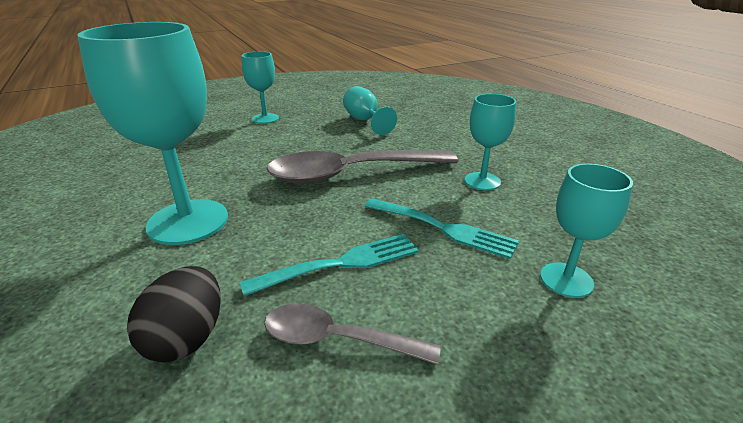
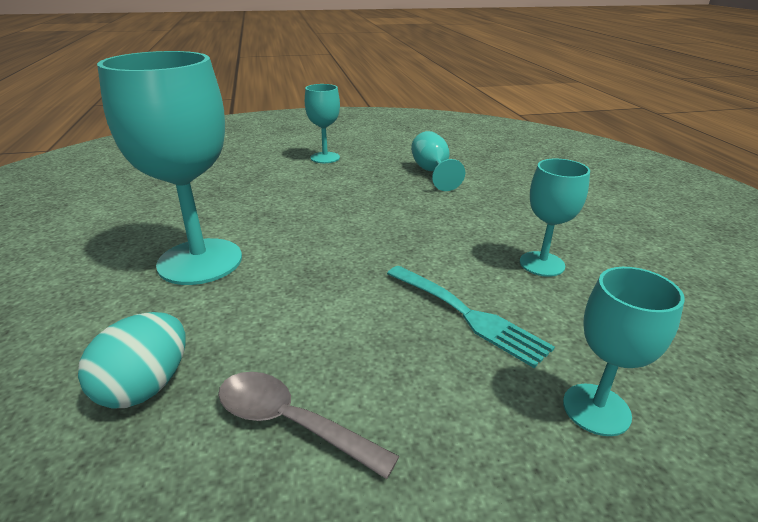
camera: 15 degrees right, 0 degrees up
(187, 338) = (145, 386): black egg -> turquoise egg
(341, 264) = (333, 336): turquoise fork -> none
(351, 174) = (389, 233): grey spoon -> none

